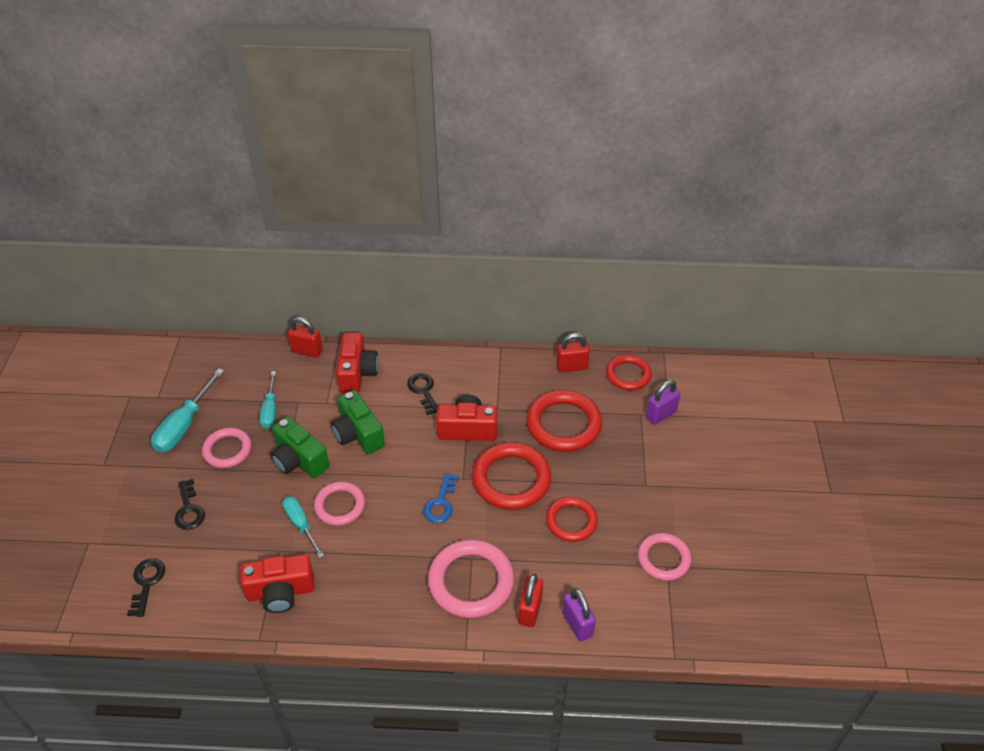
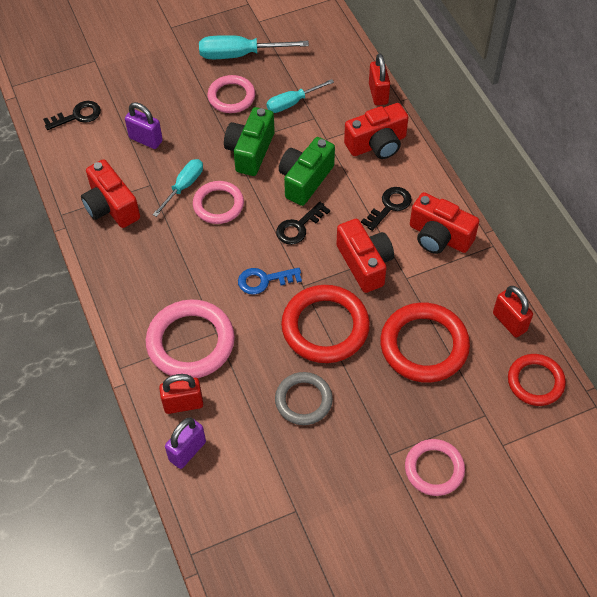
camera: 65 degrees right, 10 degrees up
(189, 509) = (158, 104): black key -> black key (298, 227)
(472, 373) = (439, 237): none -> red camera
(571, 521) = (303, 400): red ring -> grey ring
(660, 415) = (497, 435): purple padlock -> purple padlock (146, 139)
(663, 558) = (303, 504): pink ring -> pink ring (434, 469)

